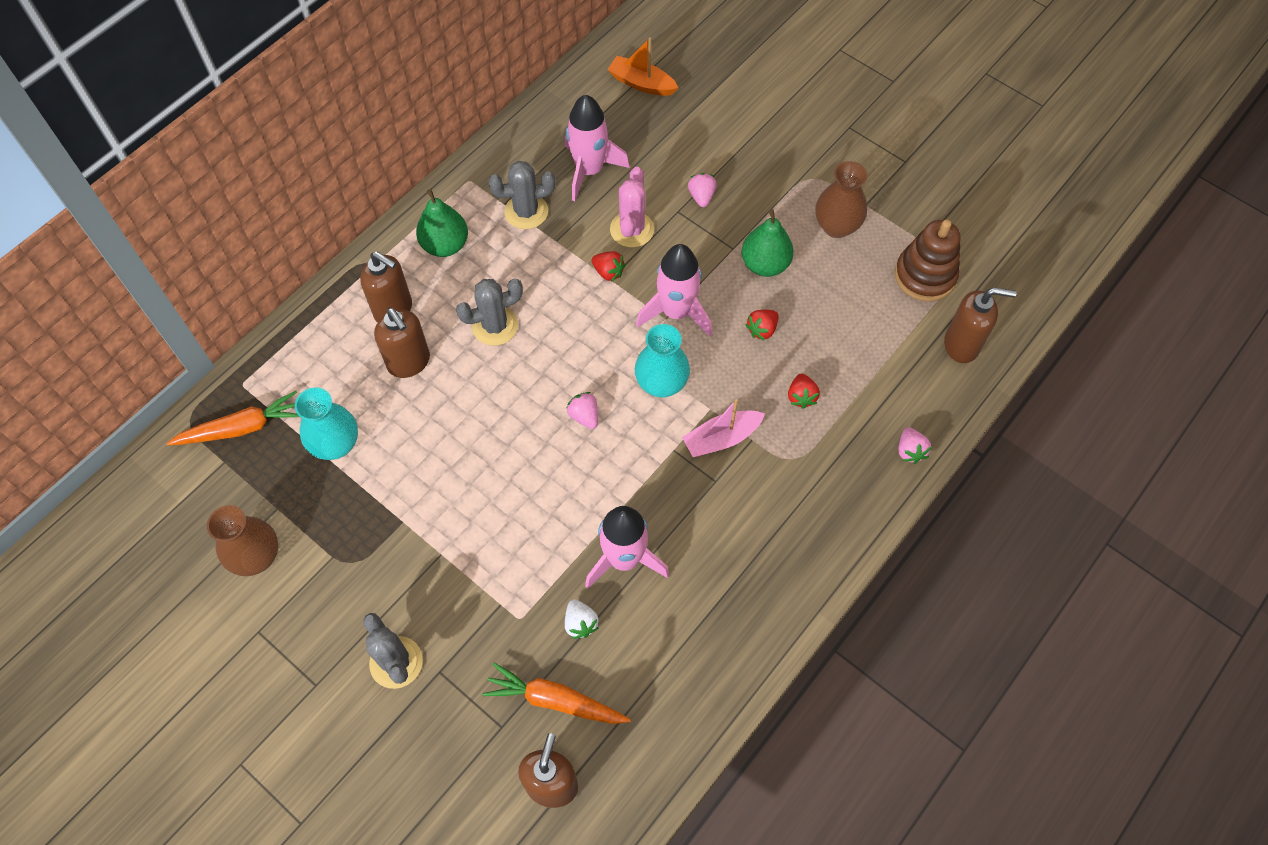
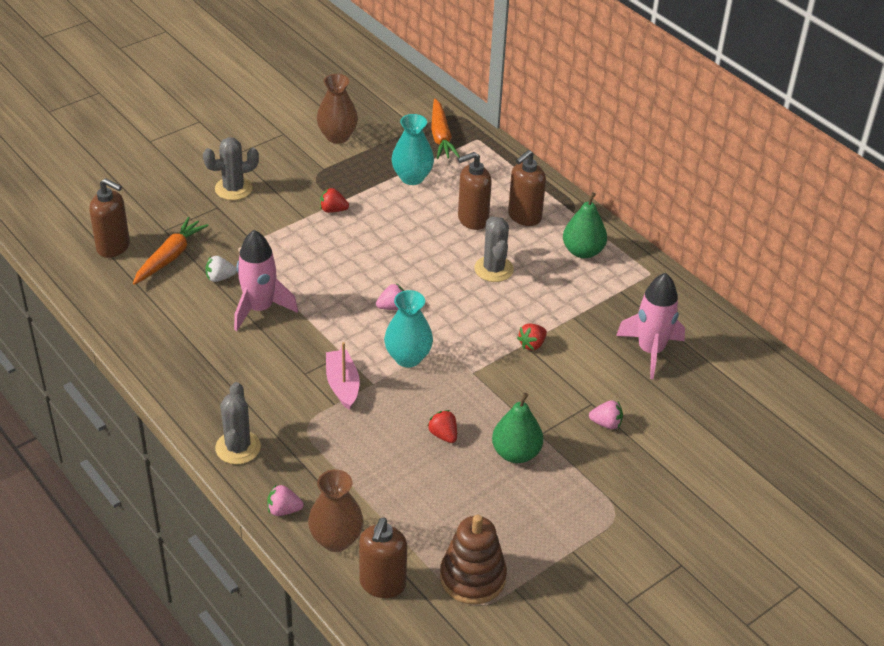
camera: 100 degrees right, 20 degrees down
(526, 212) = (609, 303): grey cactus -> grey cactus (238, 447)
(632, 229) = (576, 368): pink cactus -> none
(641, 83) = (758, 406): orange boat -> none
(676, 312) = (478, 381): pink rocket -> none
(801, 397) = (365, 446): red strawberry -> red strawberry (333, 210)
(836, 226) = (550, 519): brown vase -> brown vase (336, 539)

